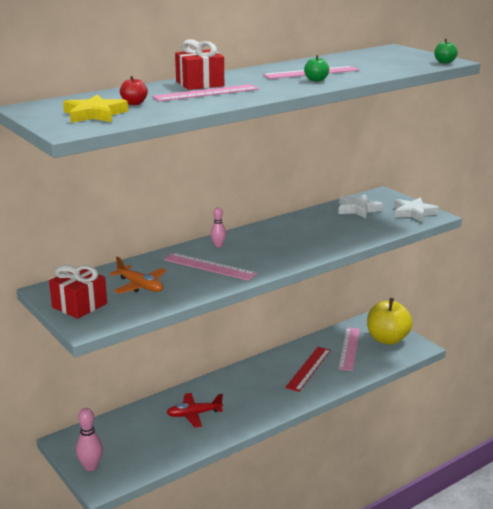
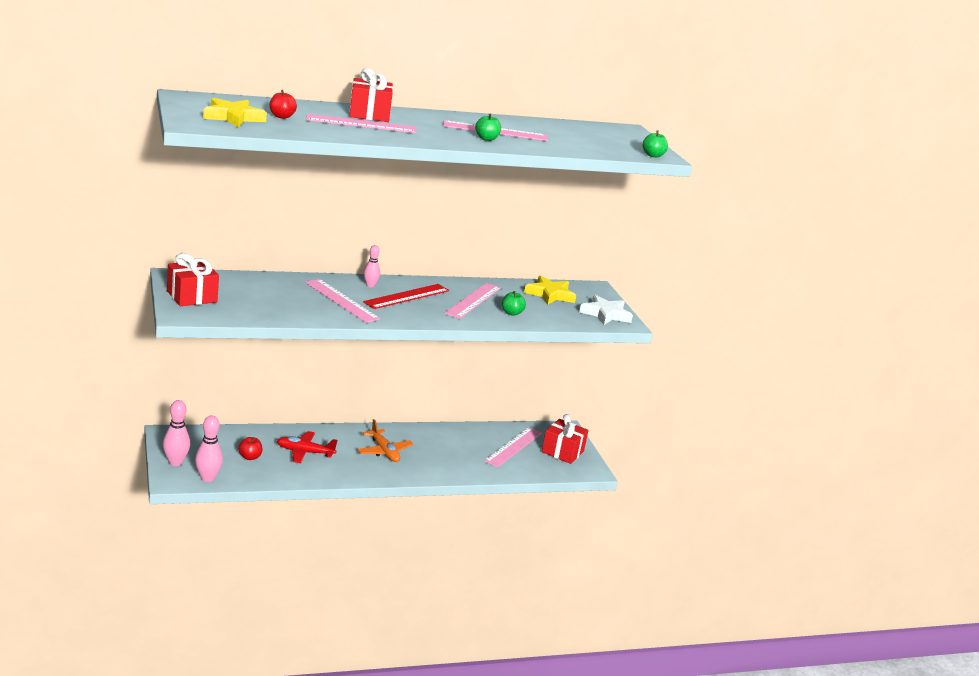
camera: 15 degrees right, 0 degrees up
(131, 472) = (207, 478): none -> pink bowling pin
(140, 286) = (261, 297): orange plane -> orange plane (384, 451)
(152, 436) = (250, 457): none -> red apple
(308, 368) = (453, 451): red ruler -> red ruler (407, 296)
(309, 233) = (473, 300): none -> pink ruler
(348, 234) = (511, 313): none -> green apple
(358, 209) = (550, 294): white star -> yellow star
(387, 339) = (562, 452): yellow apple -> red gift

